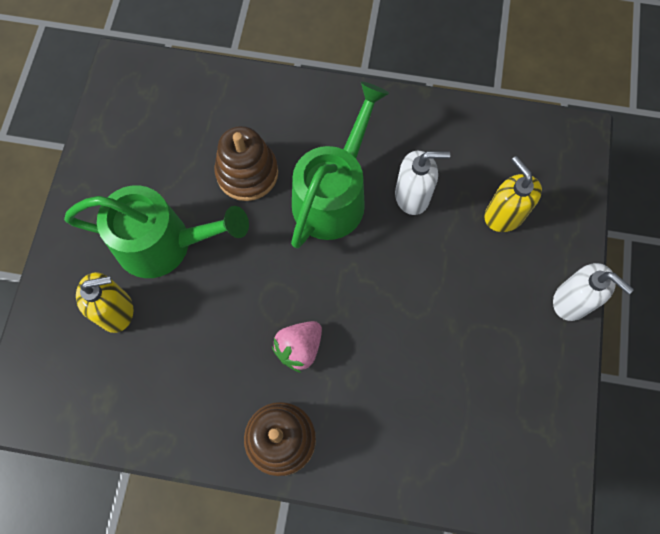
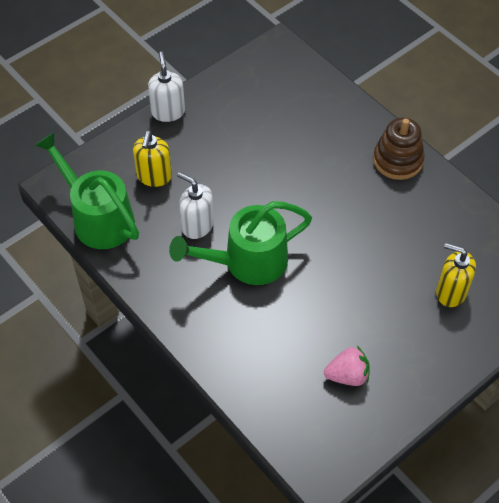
camera: 140 degrees left, 15 degrees down
(164, 243) = (387, 311): green watering can -> green watering can (97, 217)
(247, 173) = (292, 318): brown stacking toy -> none
(299, 348) = (348, 194): pink strawberry -> pink strawberry (347, 375)

